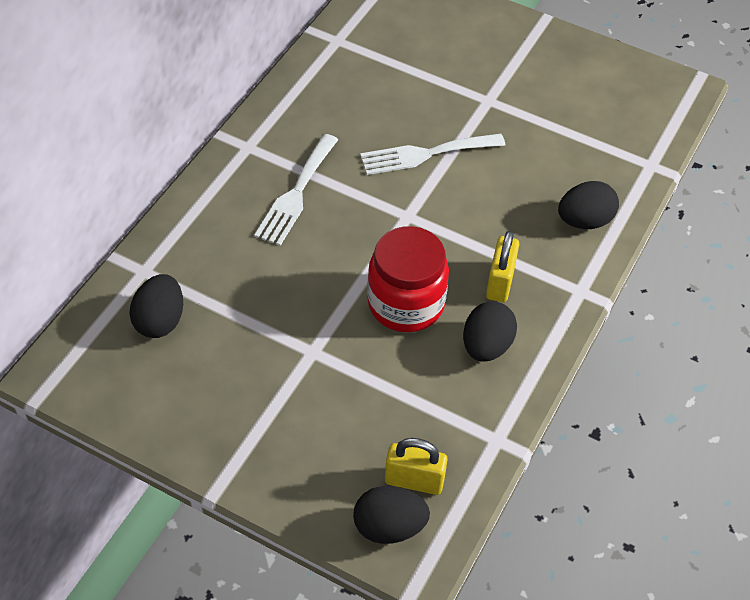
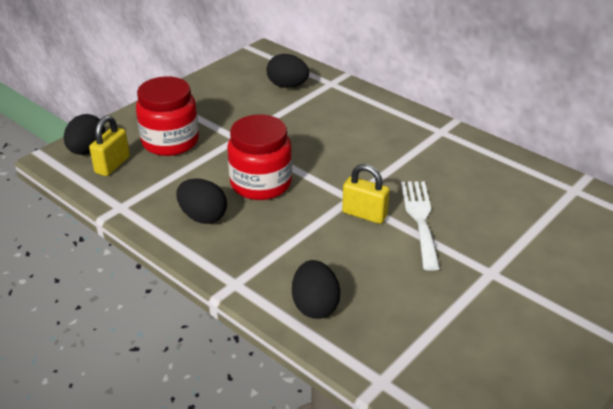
camera: 105 degrees right, 15 degrees down
(296, 194) = (386, 147): white fork -> none
(340, 428) = (170, 141): none -> red jar
(500, 282) = (262, 236): yellow padlock -> yellow padlock (364, 214)

